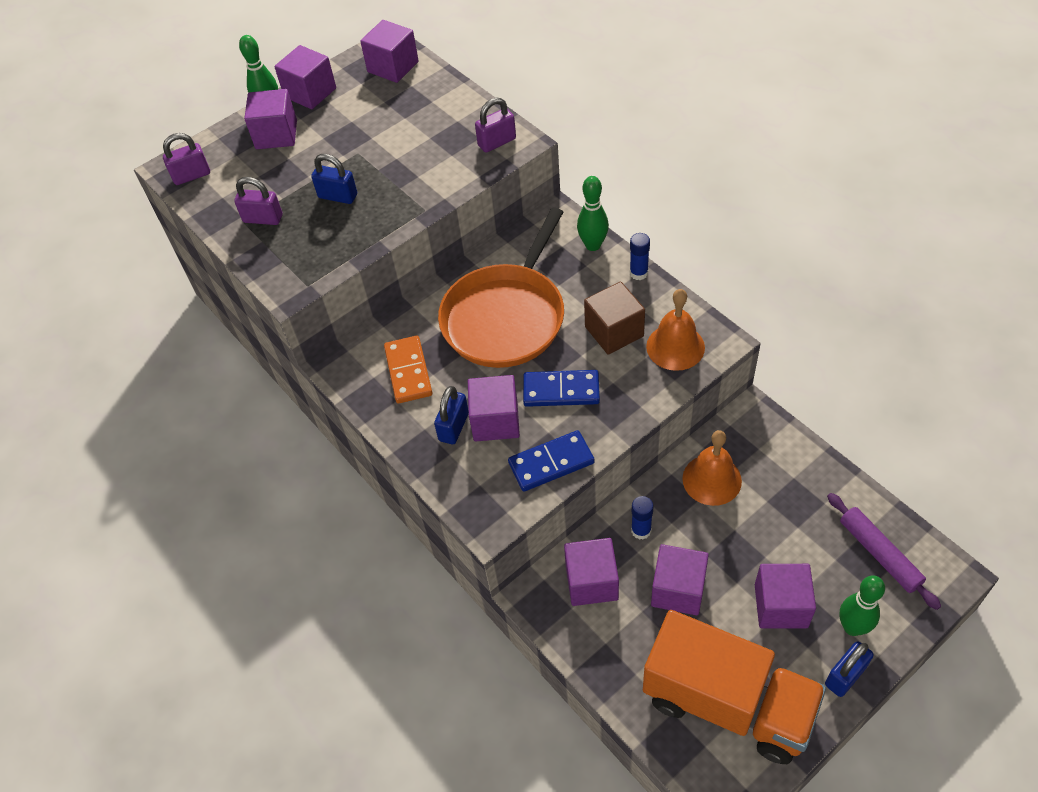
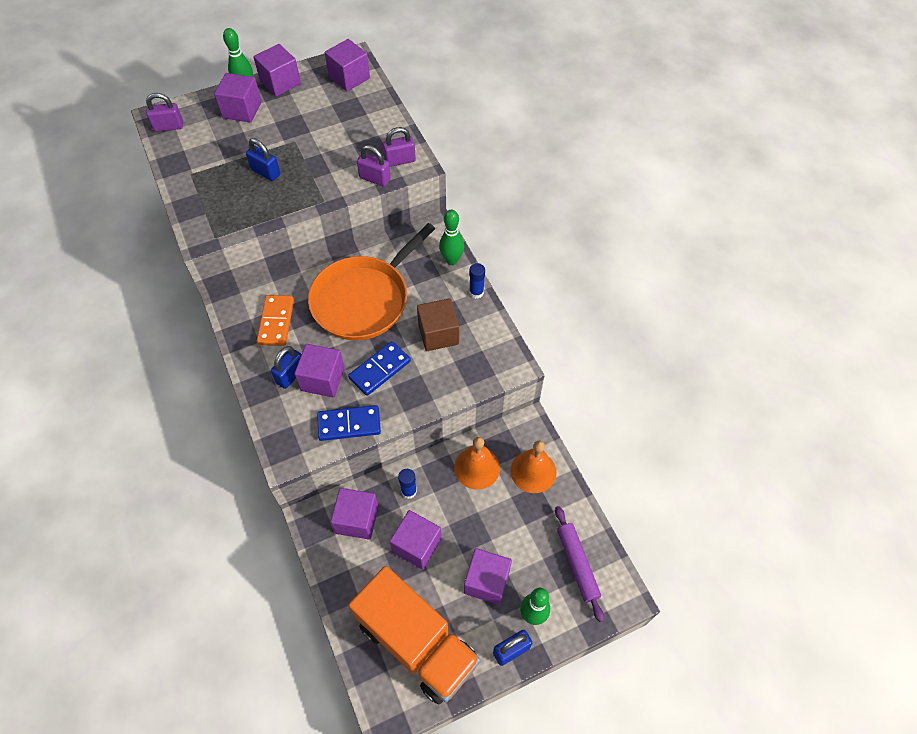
camera: 10 degrees right, 5 degrees up
(263, 218) = (205, 175): purple padlock -> purple padlock (375, 178)
(561, 391) = (380, 370): blue domino -> blue domino turned 60 degrees counterclockwise
(675, 347) = (478, 359): orange bell -> orange bell (533, 471)

